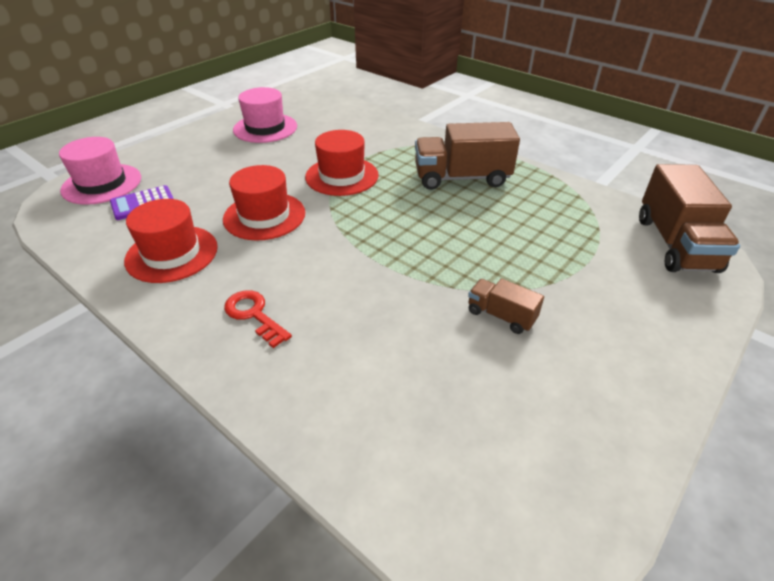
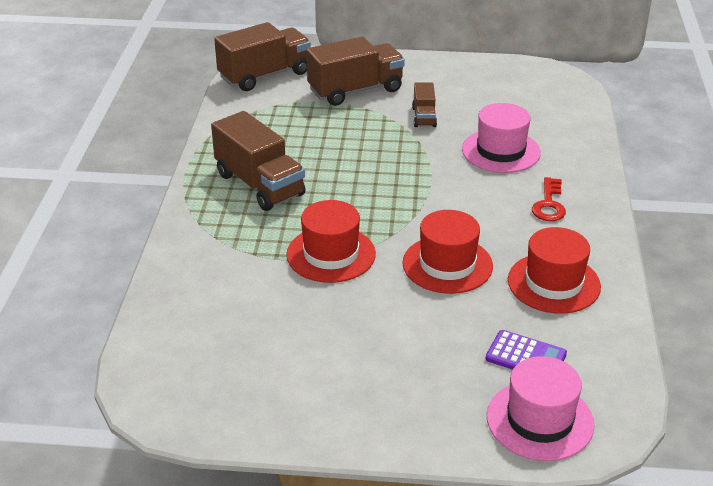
camera: 125 degrees left, 5 degrees down
(265, 128) = (280, 375): pink hat -> pink hat (501, 151)
(602, 292) = (355, 90): none -> brown truck

